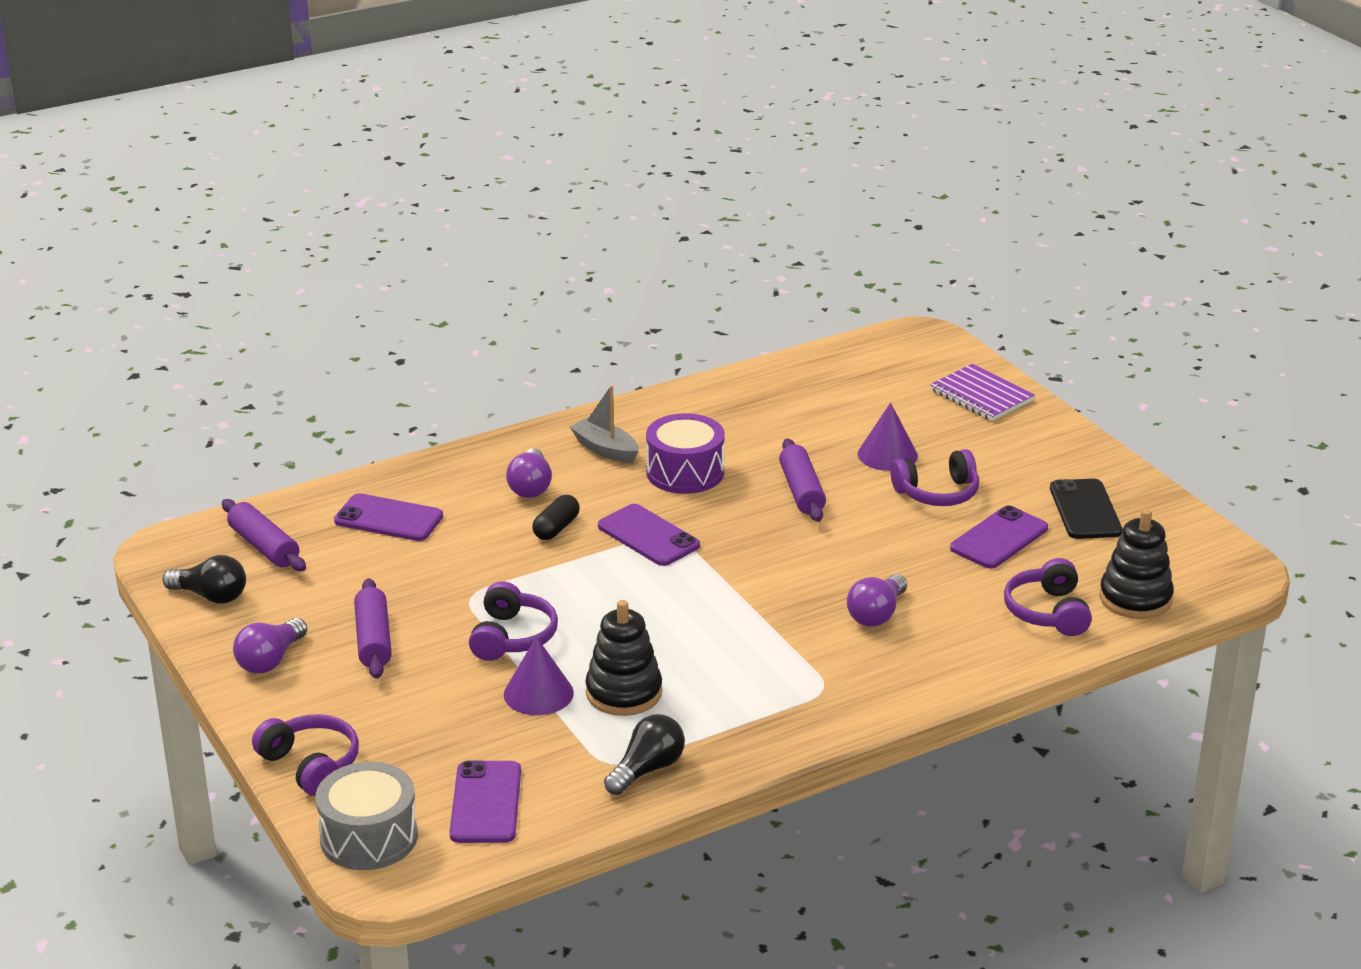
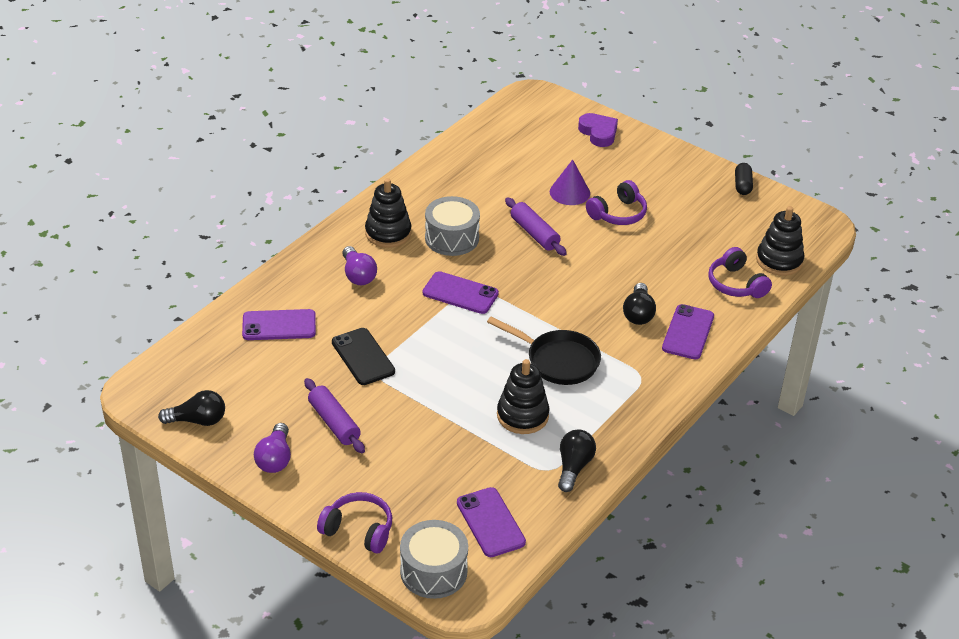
camera: 25 degrees left, 10 degrees up
(264, 547) = (207, 371): purple rolling pin -> none
(512, 637) = (424, 394): purple headphones -> none
(538, 693) = (469, 432): purple cone -> none
(556, 528) = (397, 303): black capsule -> black capsule (742, 185)
(605, 449) = (388, 233): grey boat -> black stacking toy
(685, 472) = (452, 238): purple drum -> grey drum
(721, 642) = (558, 360): none -> black pan
(877, 614) = (638, 313): purple light bulb -> black light bulb
(981, 395) = (598, 133): purple notebook -> purple heart
(999, 538) = (675, 238): purple phone -> purple phone (688, 332)
(1085, 510) = (712, 204): black phone -> black phone (363, 357)

